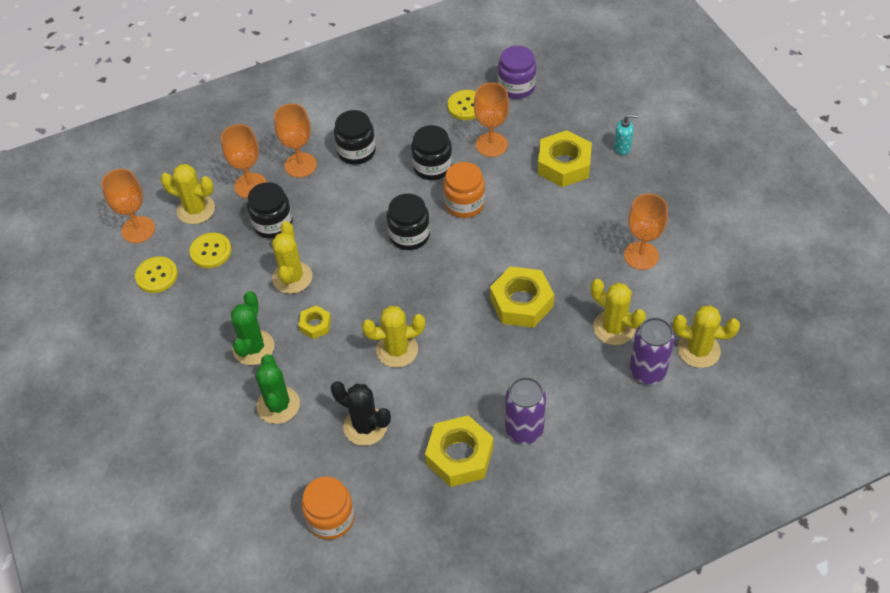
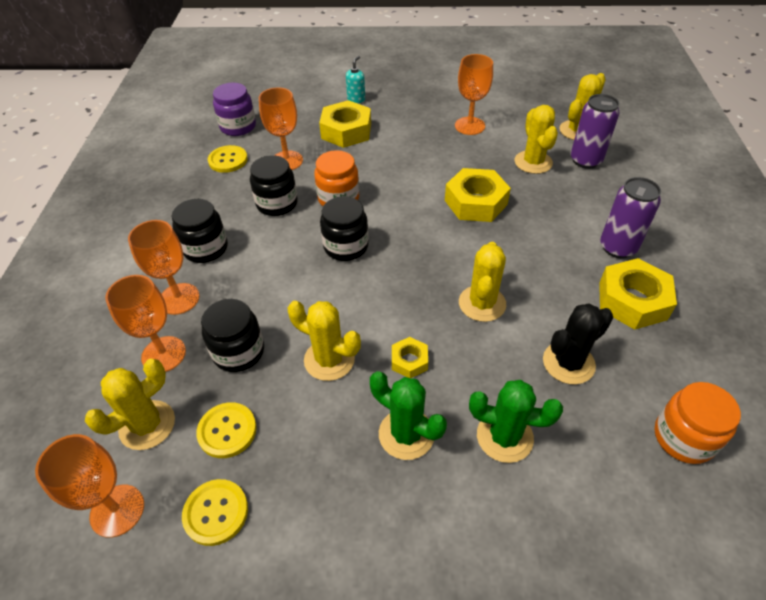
camera: 65 degrees left, 5 degrees down
(614, 328) = (533, 162): yellow cactus -> yellow cactus turned 75 degrees counterclockwise

